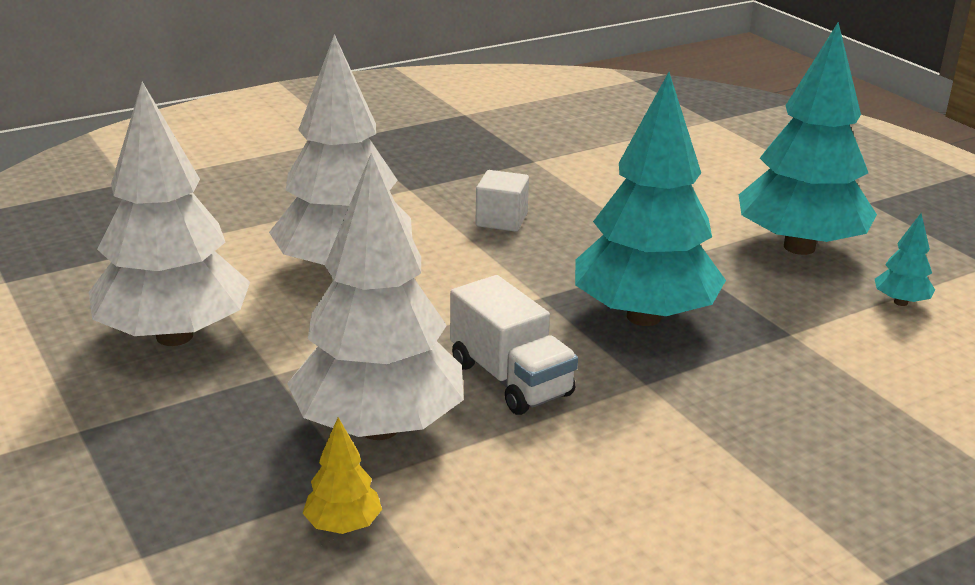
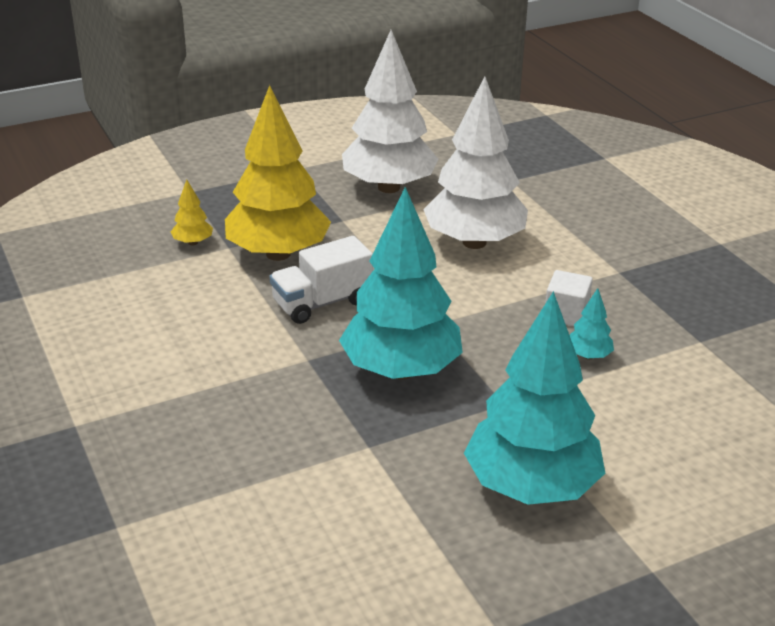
camera: 95 degrees right, 5 degrees up
(379, 428) = (278, 254): white tree -> yellow tree
(900, 302) = (419, 532): turquoise tree -> turquoise tree (588, 356)

